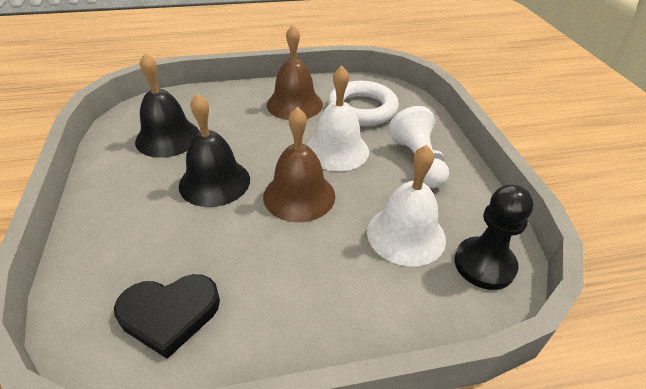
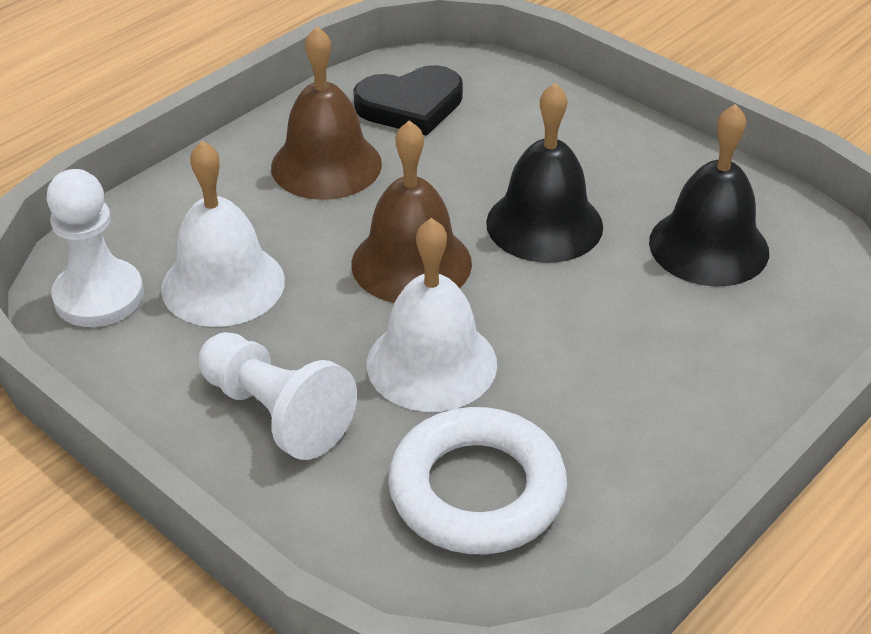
camera: 145 degrees right, 0 degrees up
(169, 314) = (410, 106): black heart -> black heart turned 150 degrees counterclockwise
(294, 104) = (617, 425): brown bell -> brown bell (326, 165)
(484, 264) = (99, 296): black pawn -> white pawn

